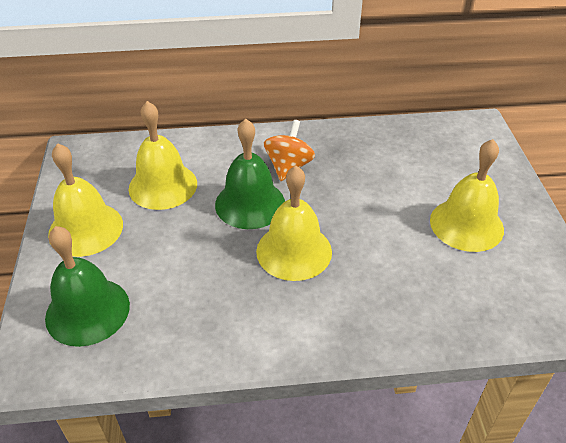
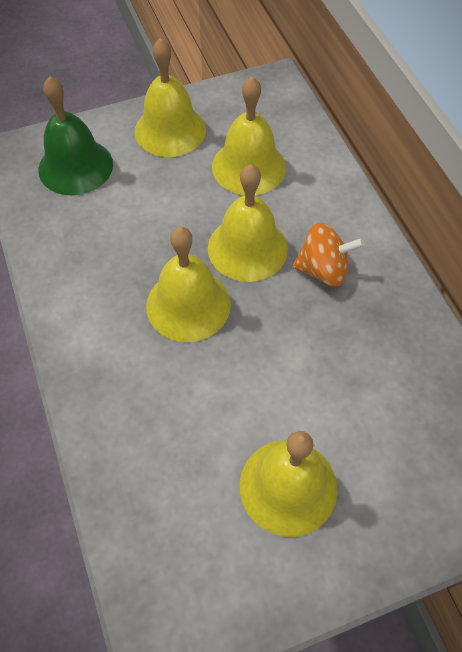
camera: 75 degrees right, 15 degrees up
(250, 203) = (247, 248): green bell -> yellow bell

